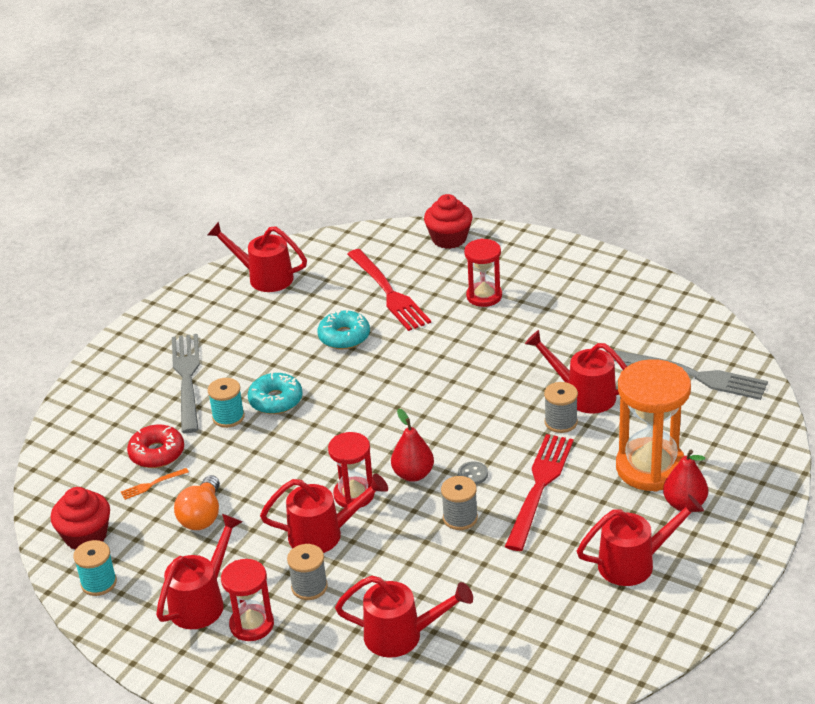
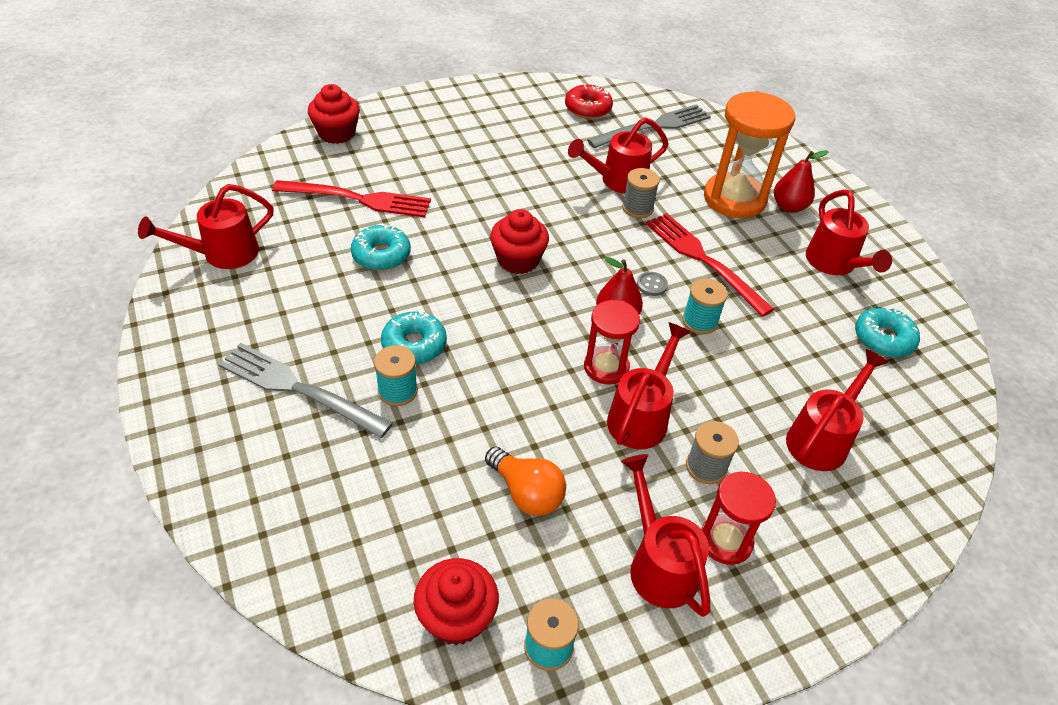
camera: 60 degrees left, 10 degrees up
(152, 484) = (433, 508): orange fork -> none
(157, 453) = (387, 477): red donut -> red donut (588, 108)
(417, 397) = (518, 260): none -> red cupcake
(460, 518) = (699, 321): grey spool -> turquoise spool
(484, 296) = (436, 158): red hourglass -> none
(565, 630) = (883, 339): none -> turquoise donut
(634, 563) = (834, 264): red watering can -> red watering can turned 150 degrees clockwise

